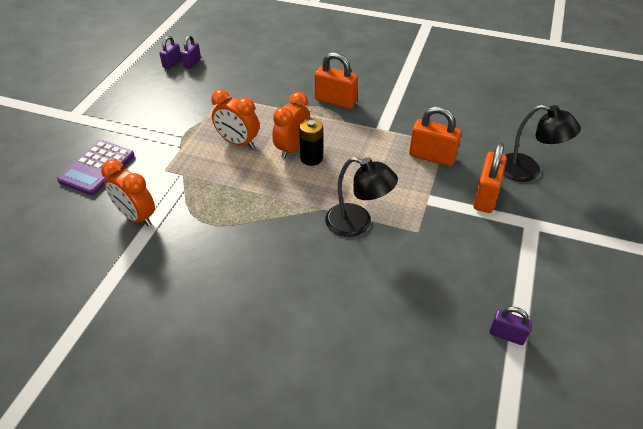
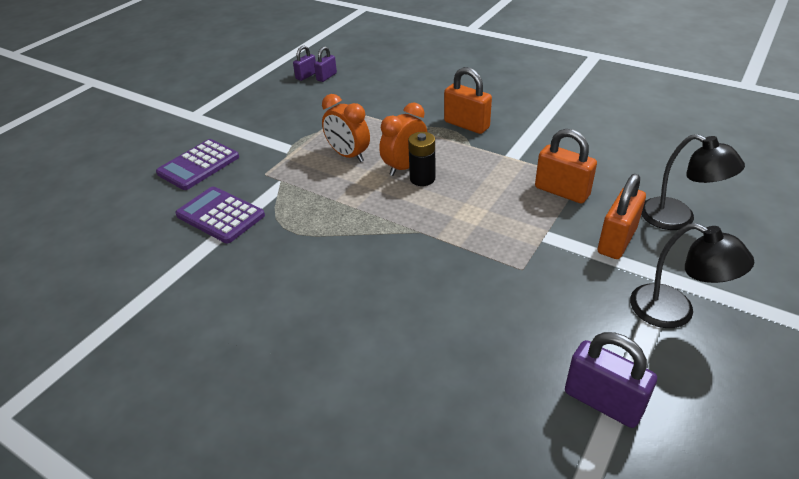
camera: 15 degrees right, 5 degrees down
(136, 217) = (220, 215): orange clock -> purple calculator
(357, 223) = (454, 251): black lamp -> black lamp (674, 312)
(507, 335) = (603, 401): purple padlock -> purple padlock, size x1.70

